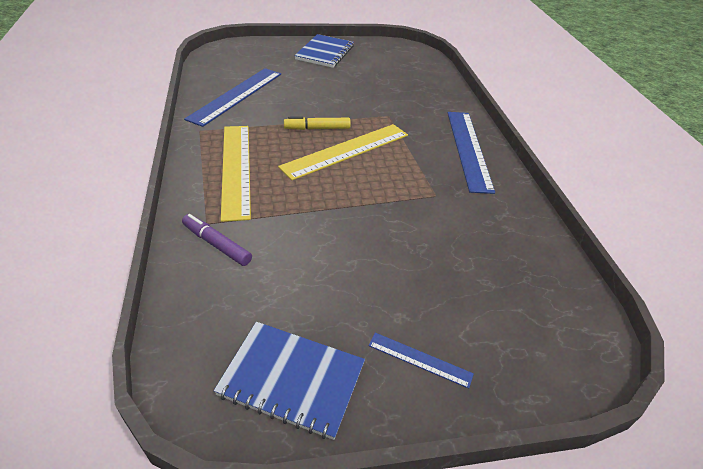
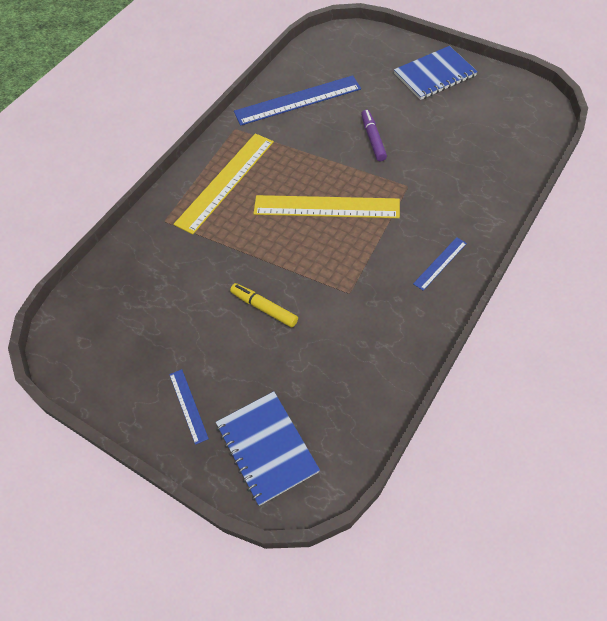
camera: 50 degrees right, 15 degrees up
(216, 244) = (155, 242): purple marker -> purple marker (373, 139)
(292, 380) = (109, 363): blue notebook -> blue notebook (267, 448)
(317, 128) = (327, 170): yellow marker -> yellow marker (264, 308)
(468, 149) = (440, 263): blue ruler -> blue ruler, size x0.48

